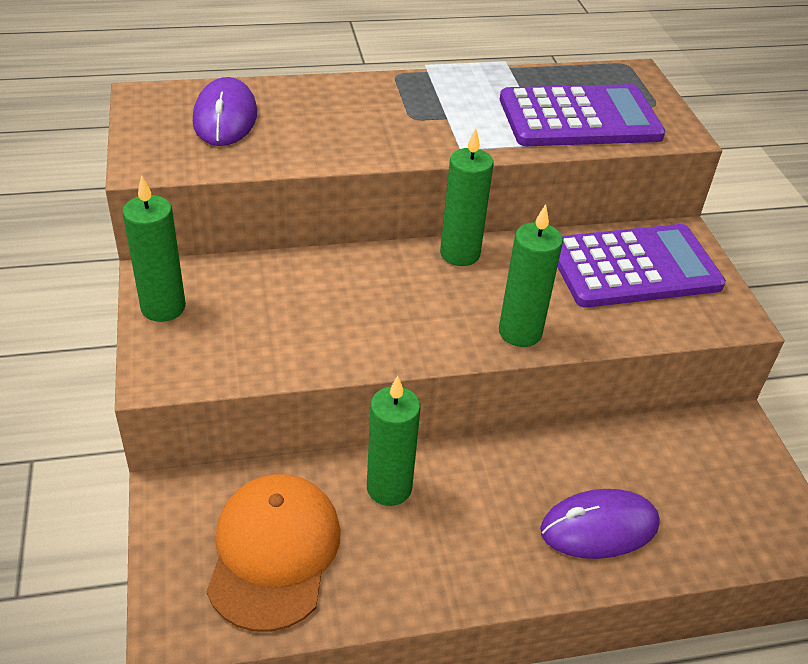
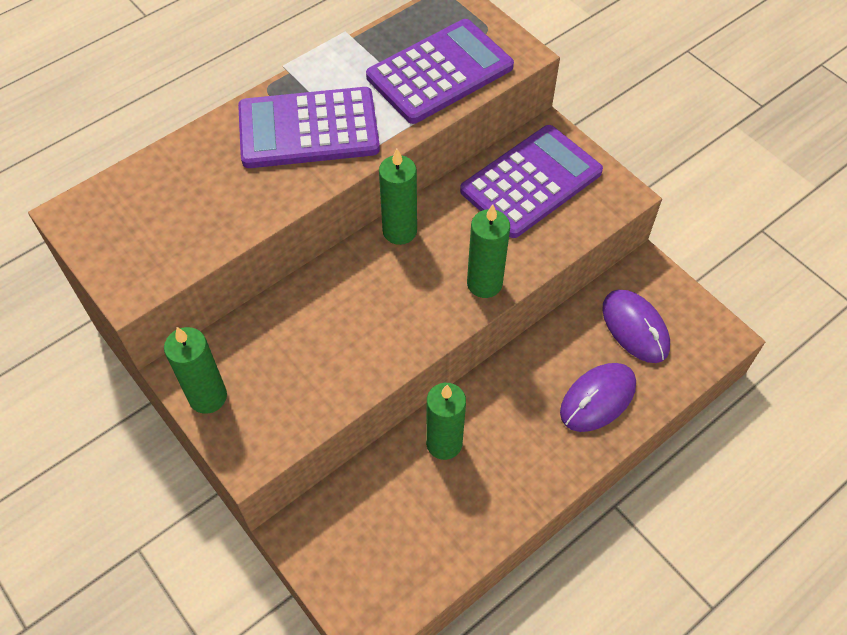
camera: 25 degrees left, 15 degrees up
(225, 117) = (158, 206): purple mouse -> purple mouse (635, 328)
(274, 553) = (397, 536): orange cap -> none
(412, 114) = (308, 129): none -> purple calculator

